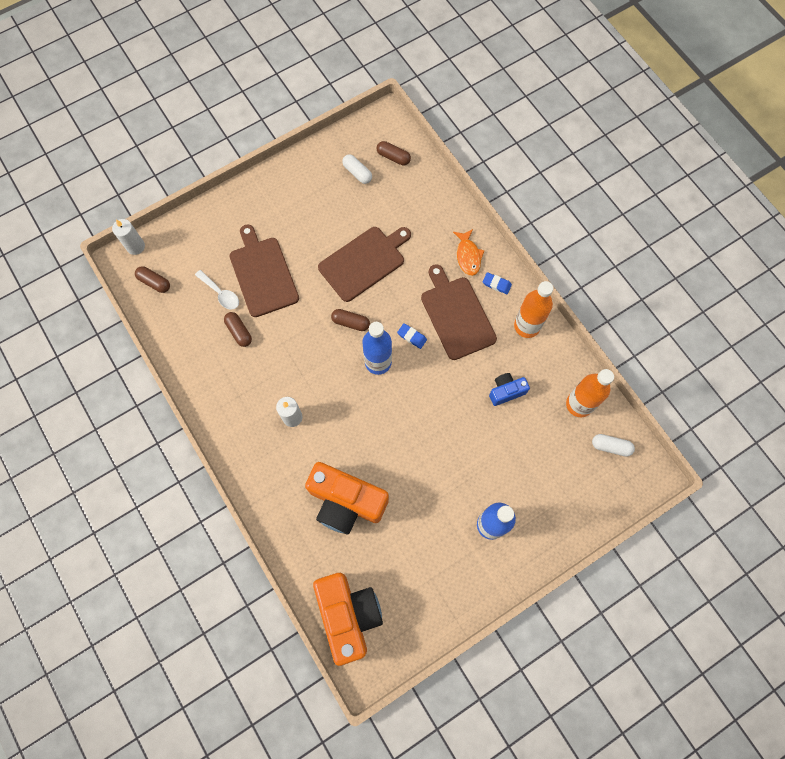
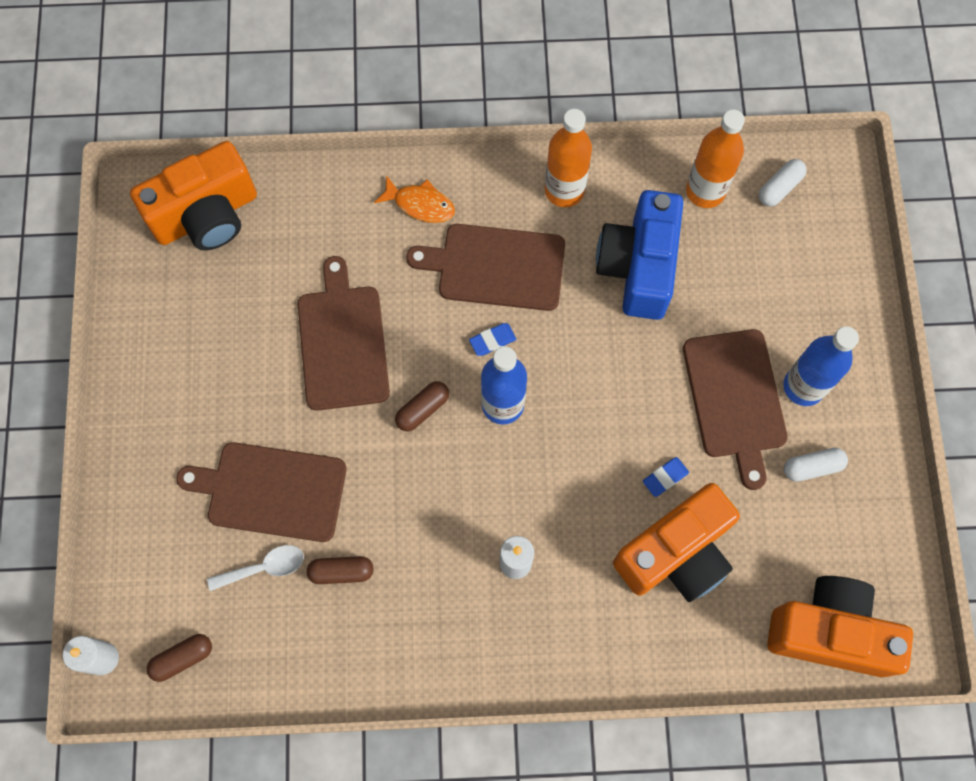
camera: 60 degrees left, 0 degrees up
(357, 173) = (198, 276): white capsule -> white capsule (812, 467)
(393, 157) = (206, 215): brown capsule -> orange camera
(458, 488) = (735, 399): none -> brown cutting board
(496, 284) = (483, 193): blue eraser -> blue eraser (665, 477)
(506, 391) = (638, 267): blue camera -> blue camera, size x2.02

